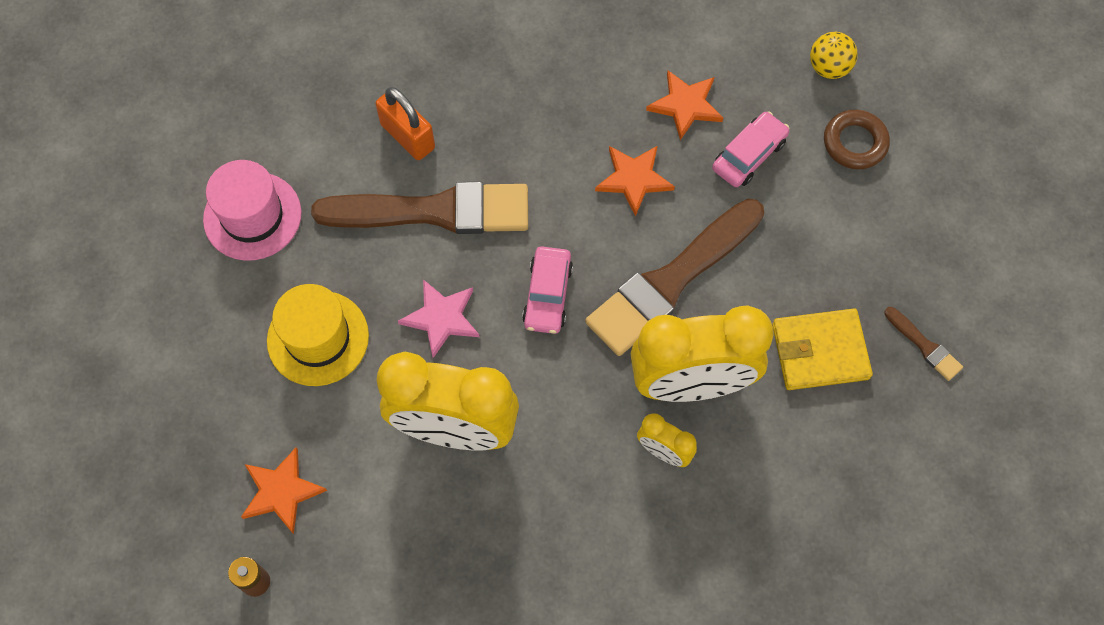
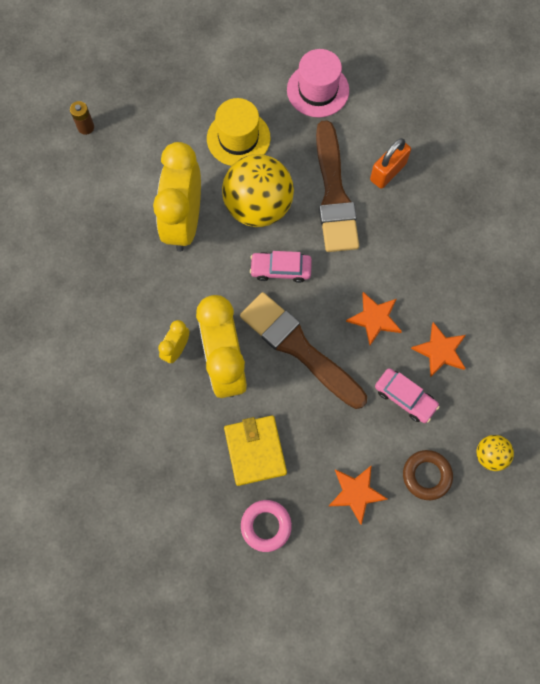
camera: 85 degrees right, 5 degrees up
(281, 491) = (140, 132): orange star -> orange star (356, 493)
(441, 318) = (258, 207): pink star -> yellow ball
(924, 345) = (266, 526): brown brush -> pink ring

